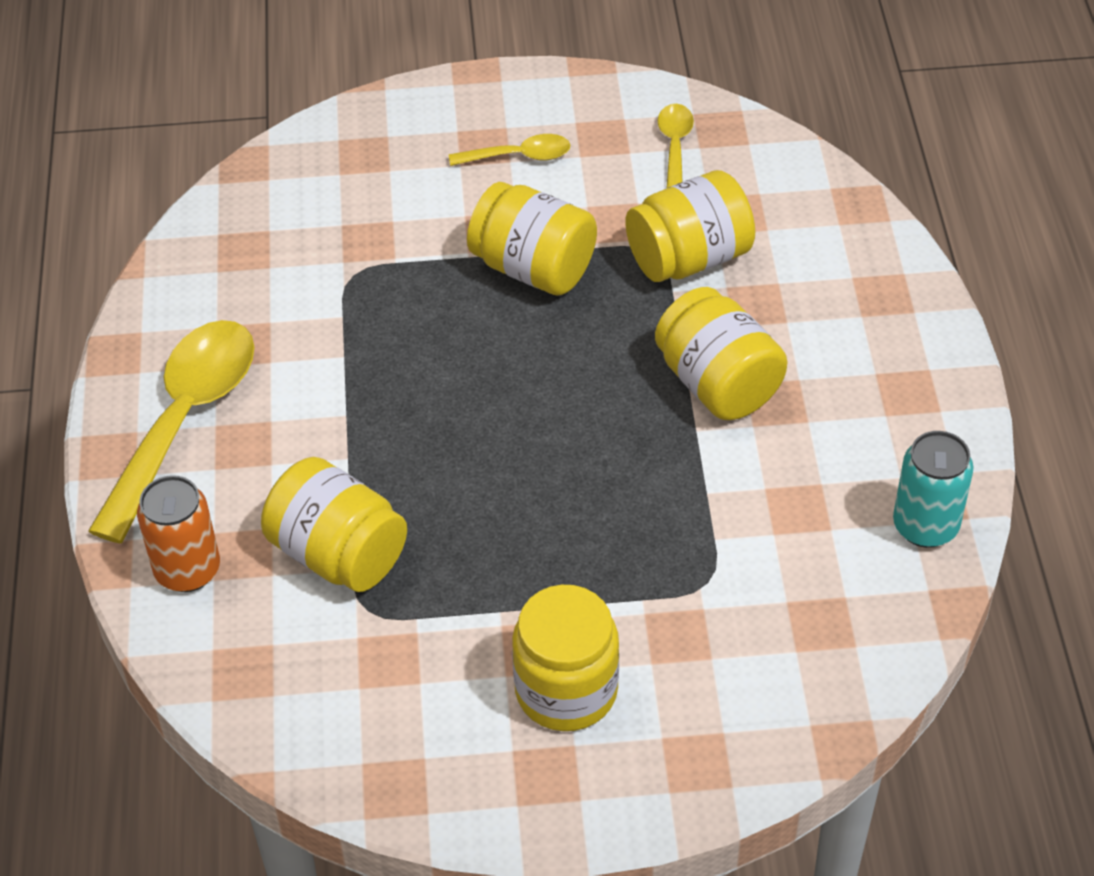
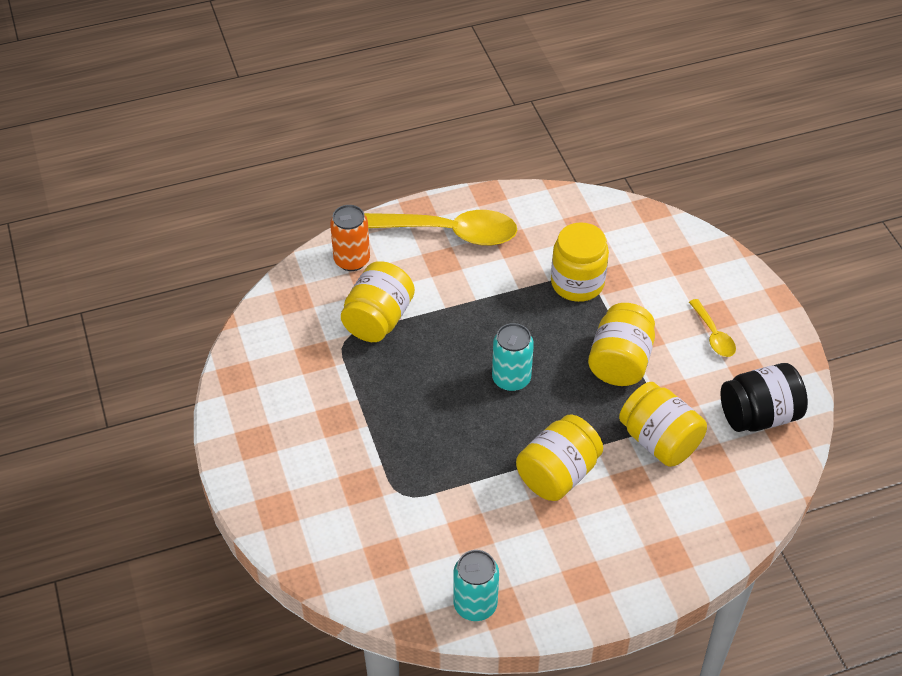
camera: 75 degrees right, 0 degrees up
(524, 402) = (511, 379): none -> turquoise can
(566, 690) = (311, 439): yellow jar -> yellow jar (577, 283)
(674, 146) = (758, 415): yellow spoon -> black jar

